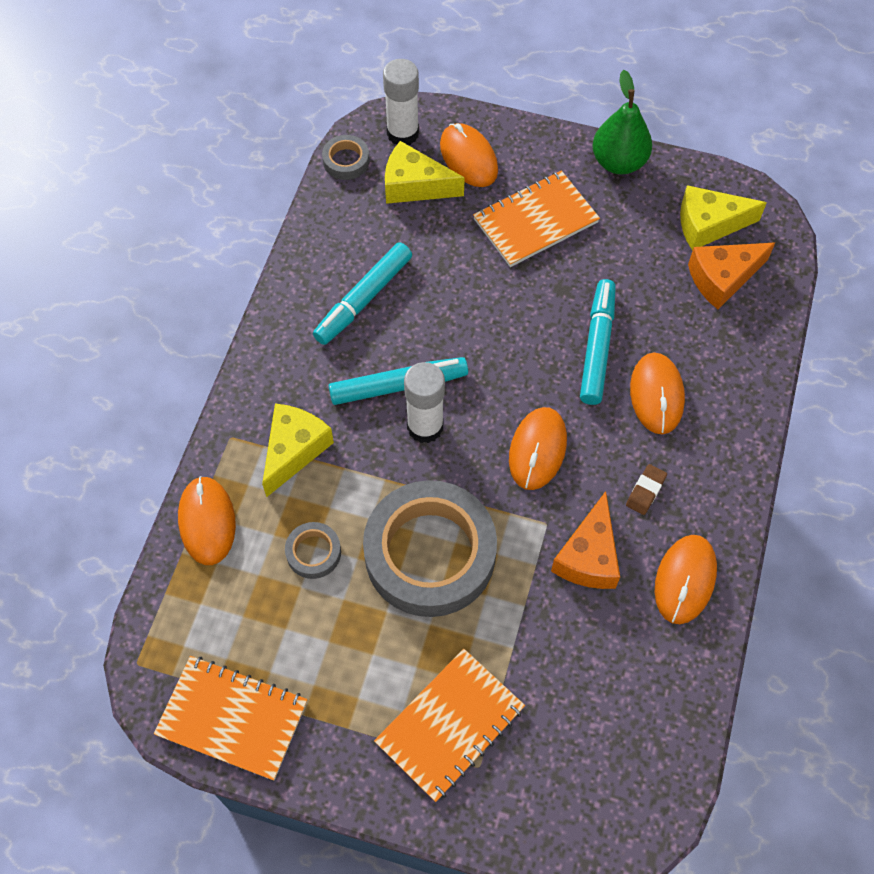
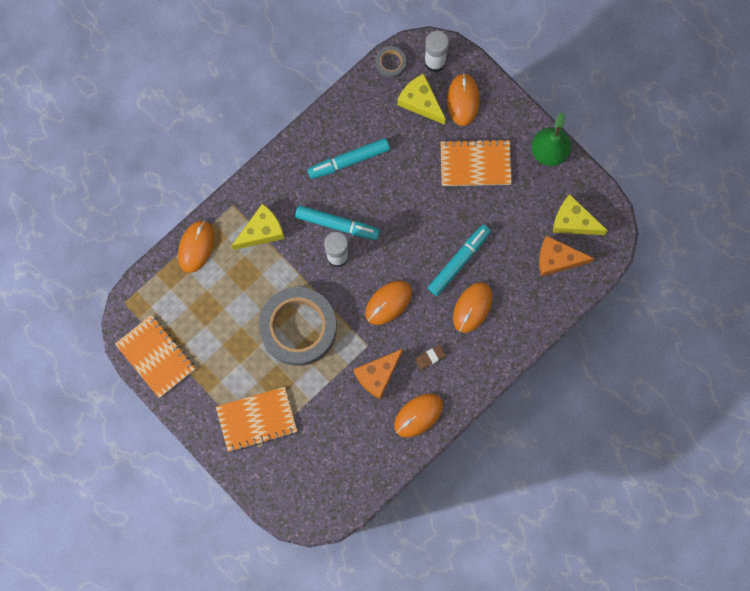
camera: 30 degrees right, 15 degrees up
(313, 552) = (240, 294): grey tape -> none

